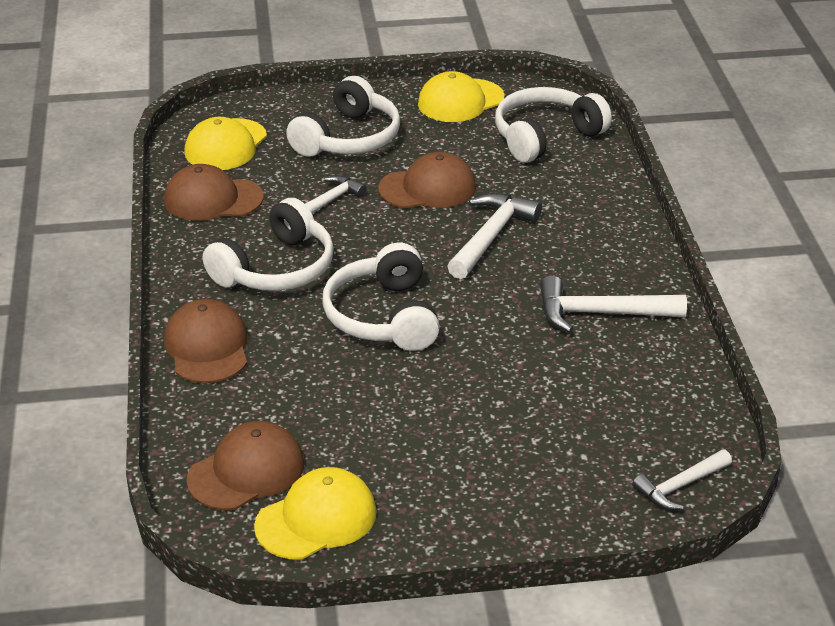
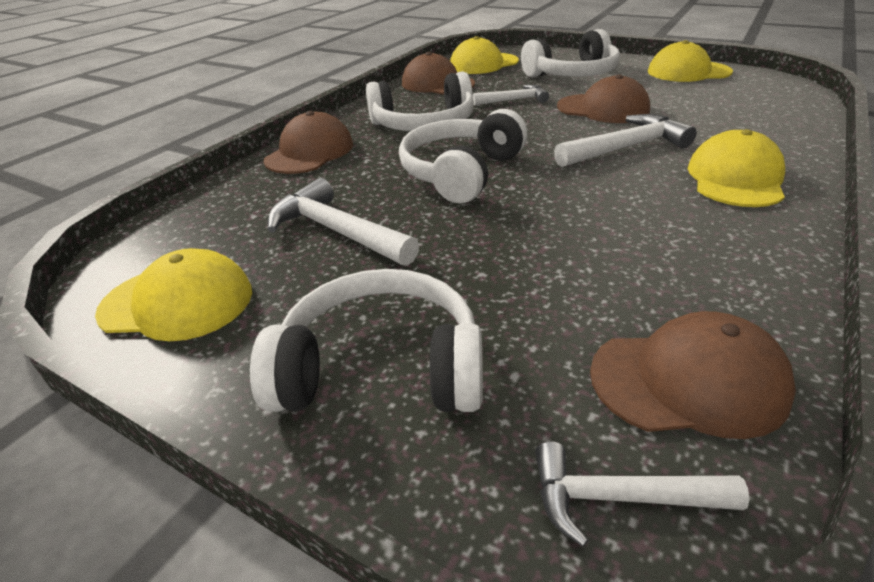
camera: 40 degrees right, 0 degrees up
(246, 471) = (198, 239): brown cap -> brown cap (688, 381)
(545, 136) = (749, 101): white headphones -> white headphones (381, 367)
(595, 244) = (735, 178): none -> yellow cap
(601, 313) = (687, 235): white hammer -> white hammer (337, 231)

